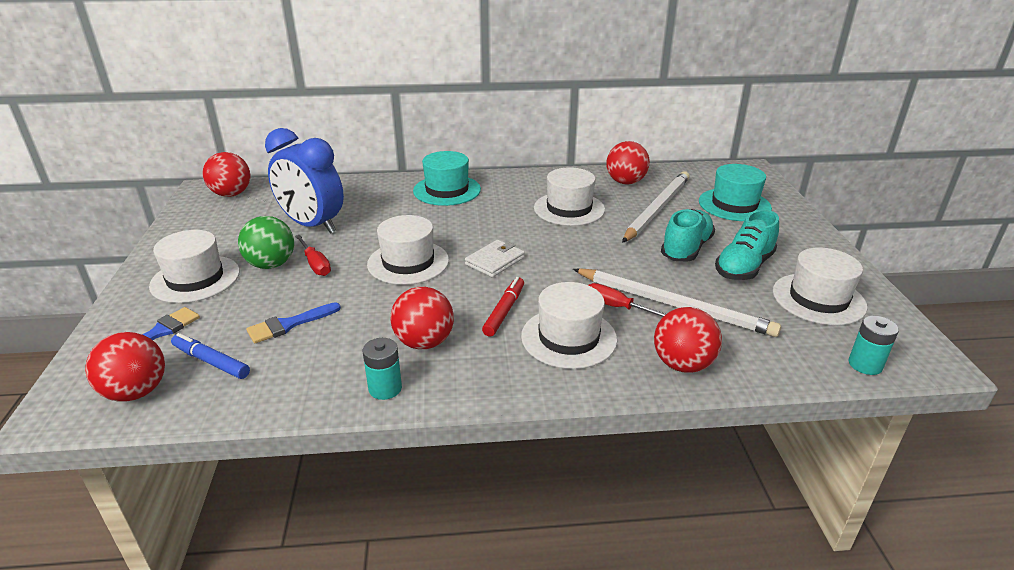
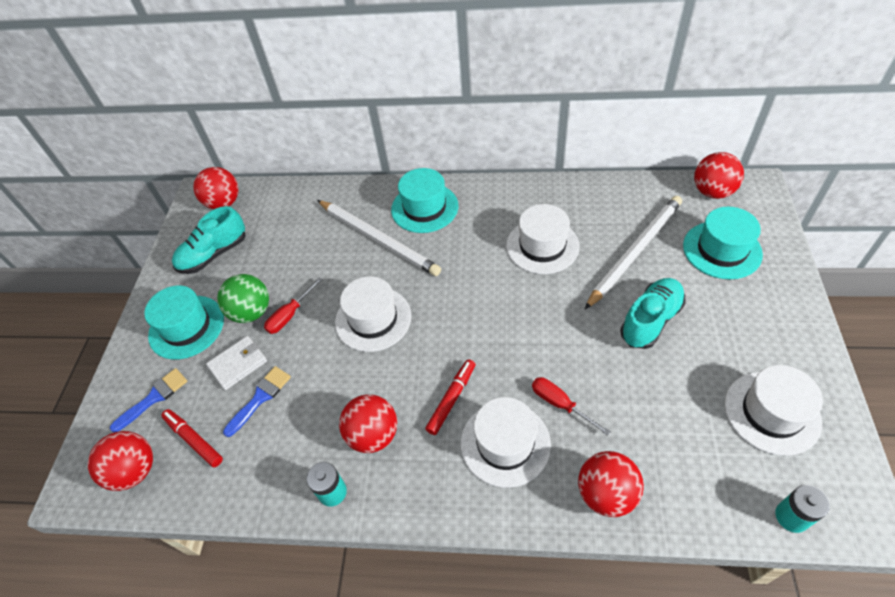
camera: 15 degrees right, 20 degrees up
(195, 279) = (186, 327): white hat -> turquoise hat
(211, 362) = (194, 440): blue marker -> red marker
(289, 324) = (260, 398): blue brush -> blue brush turned 150 degrees clockwise
(312, 225) = (292, 256): blue clock -> none
(315, 264) = (290, 315): red screwdriver -> red screwdriver turned 60 degrees clockwise
(495, 261) = (454, 324): white wallet -> white wallet (238, 364)
(625, 182) = (611, 204): red ball -> red ball (712, 192)
(673, 305) = (617, 406): white pencil -> white pencil (378, 239)
(744, 267) = (705, 355): turquoise shoe -> turquoise shoe (214, 254)

